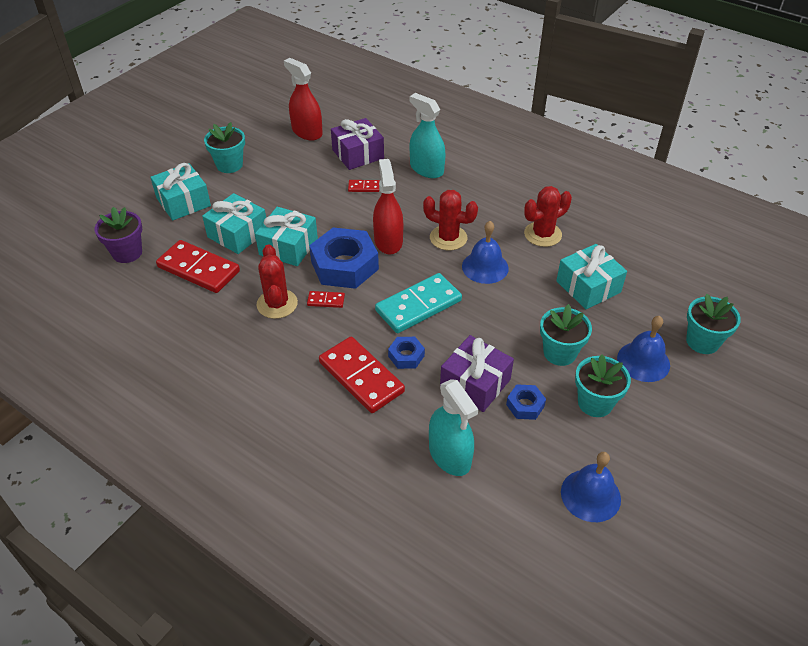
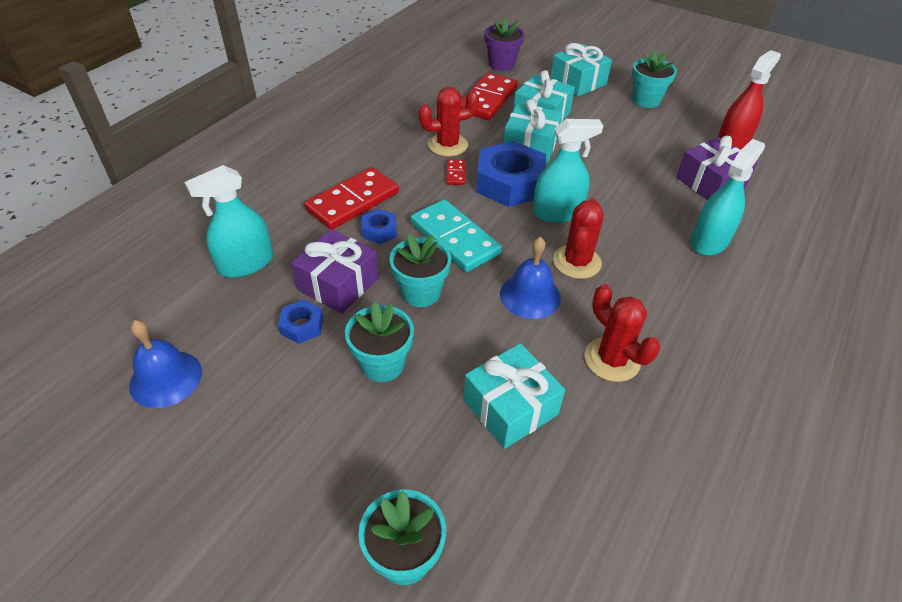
camera: 85 degrees right, 0 degrees up
(364, 187) = (648, 190): red domino -> none
(388, 241) = (557, 212): red spray bottle -> turquoise spray bottle
(595, 403) = (297, 395): turquoise flower pot -> turquoise flower pot (421, 292)
(643, 361) = (365, 462): blue bell -> none

